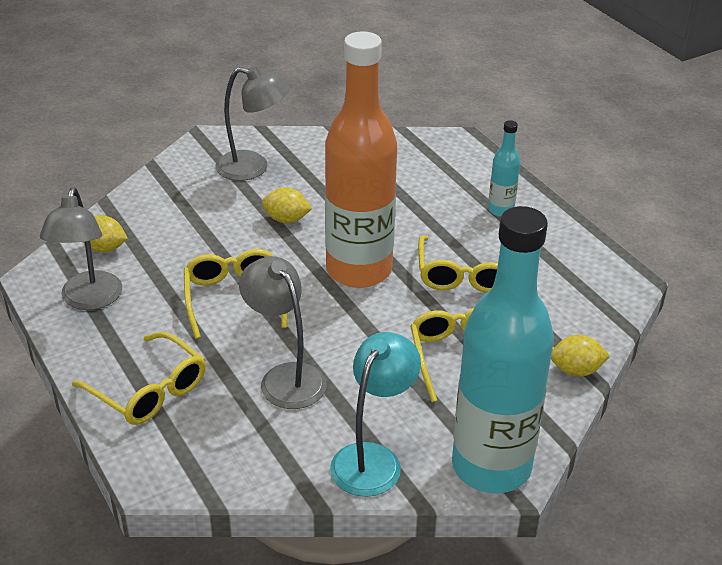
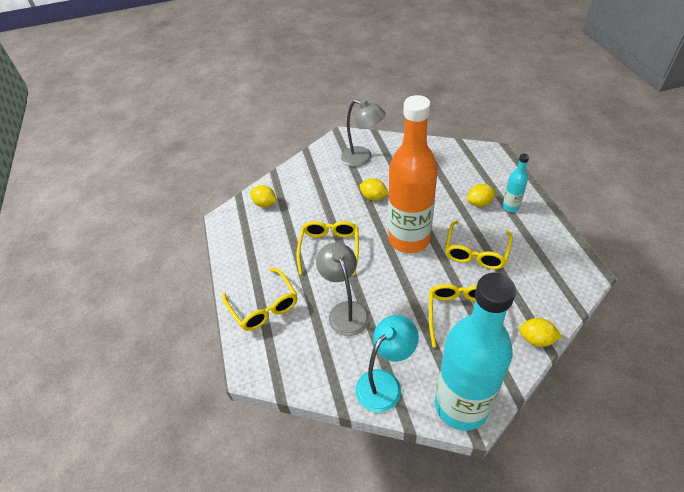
camera: 20 degrees right, 10 degrees up
(89, 300) = (247, 238): grey lamp -> none
(454, 210) = (479, 203): none -> yellow lemon

